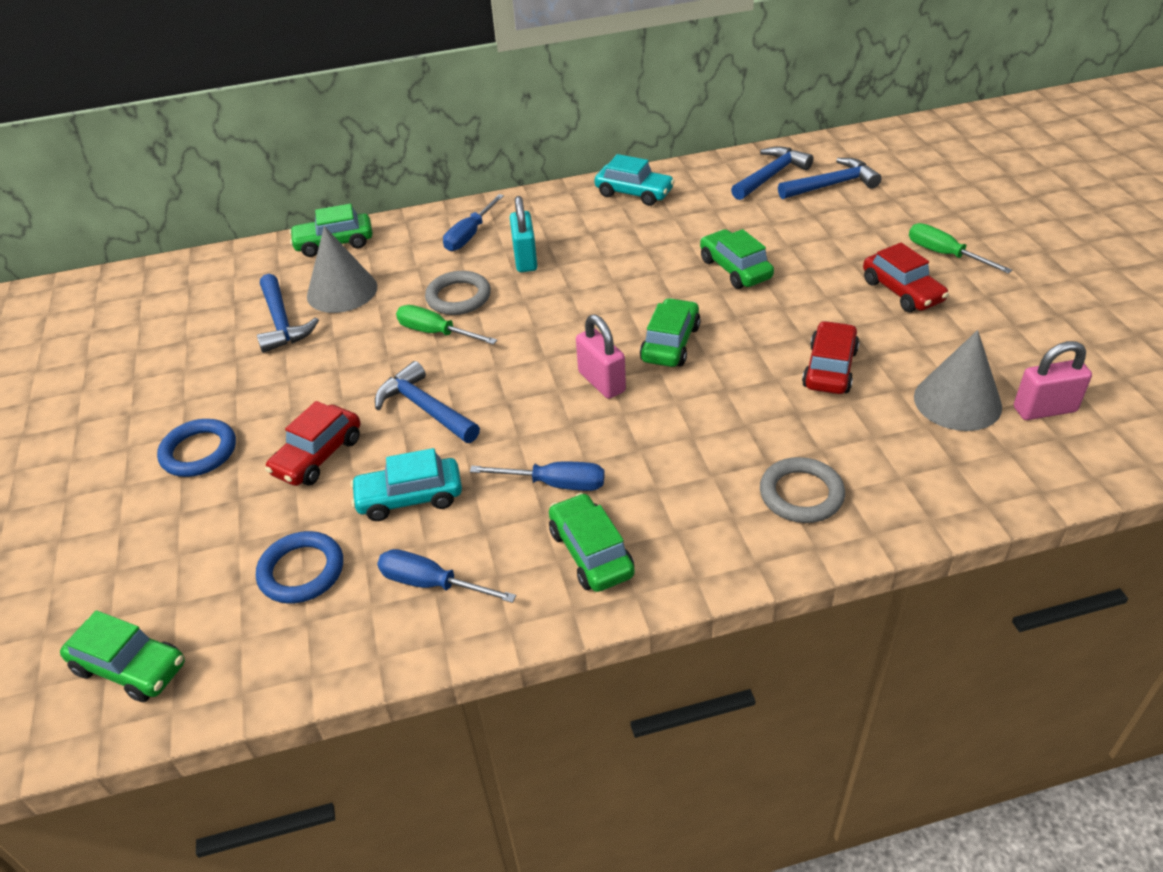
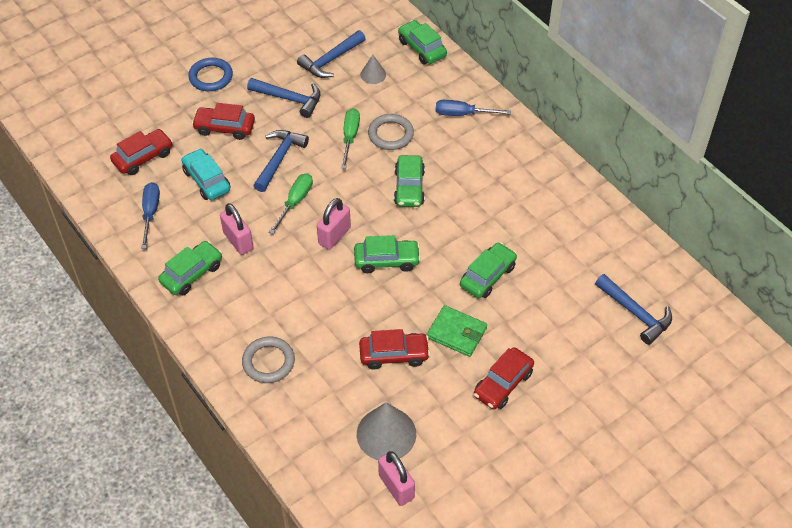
camera: 65 degrees right, 10 degrees up
(130, 667) = (70, 122): green car -> green car (409, 187)
(301, 571) = (143, 157): blue ring -> red car
(342, 291) = (373, 74): grey cone -> grey cone, size x0.54
(525, 259) = (447, 154): turquoise padlock -> none
(555, 484) = (238, 241): blue screwdriver -> pink padlock
(634, 193) = (561, 189): turquoise car -> none
(770, 176) = (630, 269): blue hammer -> blue hammer (289, 99)
(813, 310) = (457, 333): none -> green wallet
(944, 254) = (565, 405): green screwdriver -> green screwdriver (295, 202)

